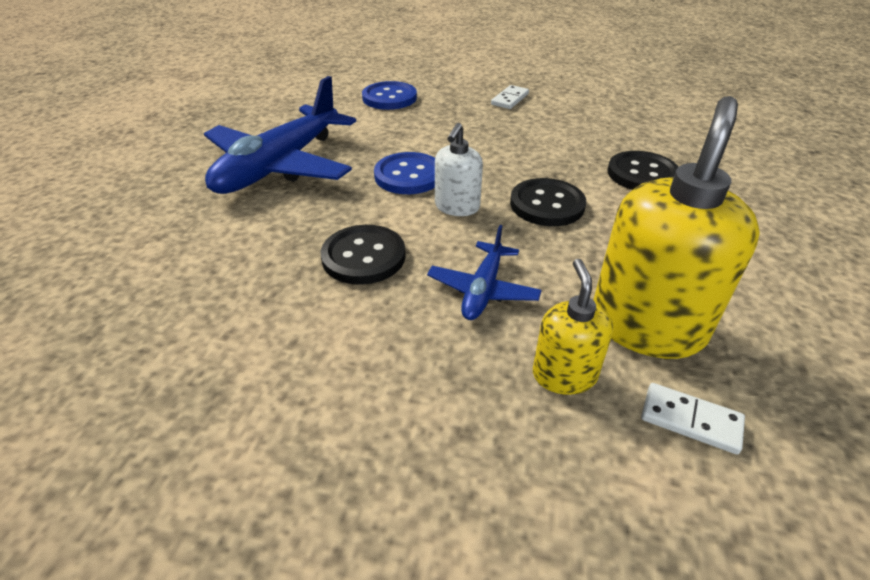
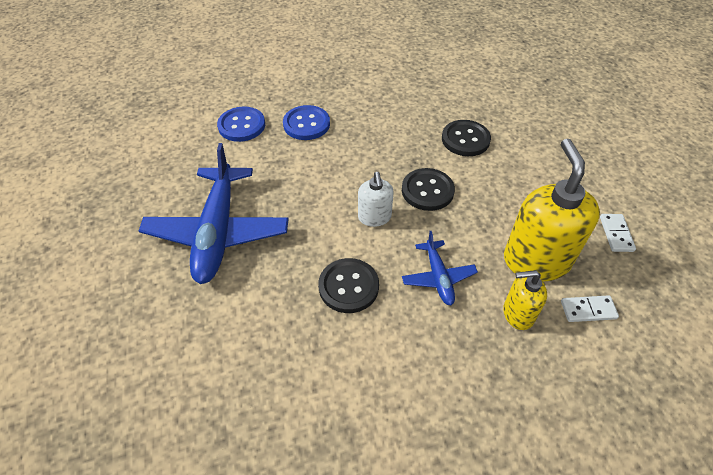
camera: 30 degrees left, 10 degrees up
(408, 176) = (321, 202): blue button -> blue button (306, 124)
(510, 99) = (334, 95): white domino -> white domino (616, 234)
(564, 375) = (518, 314): yellow soap dispenser -> yellow soap dispenser turned 60 degrees counterclockwise

